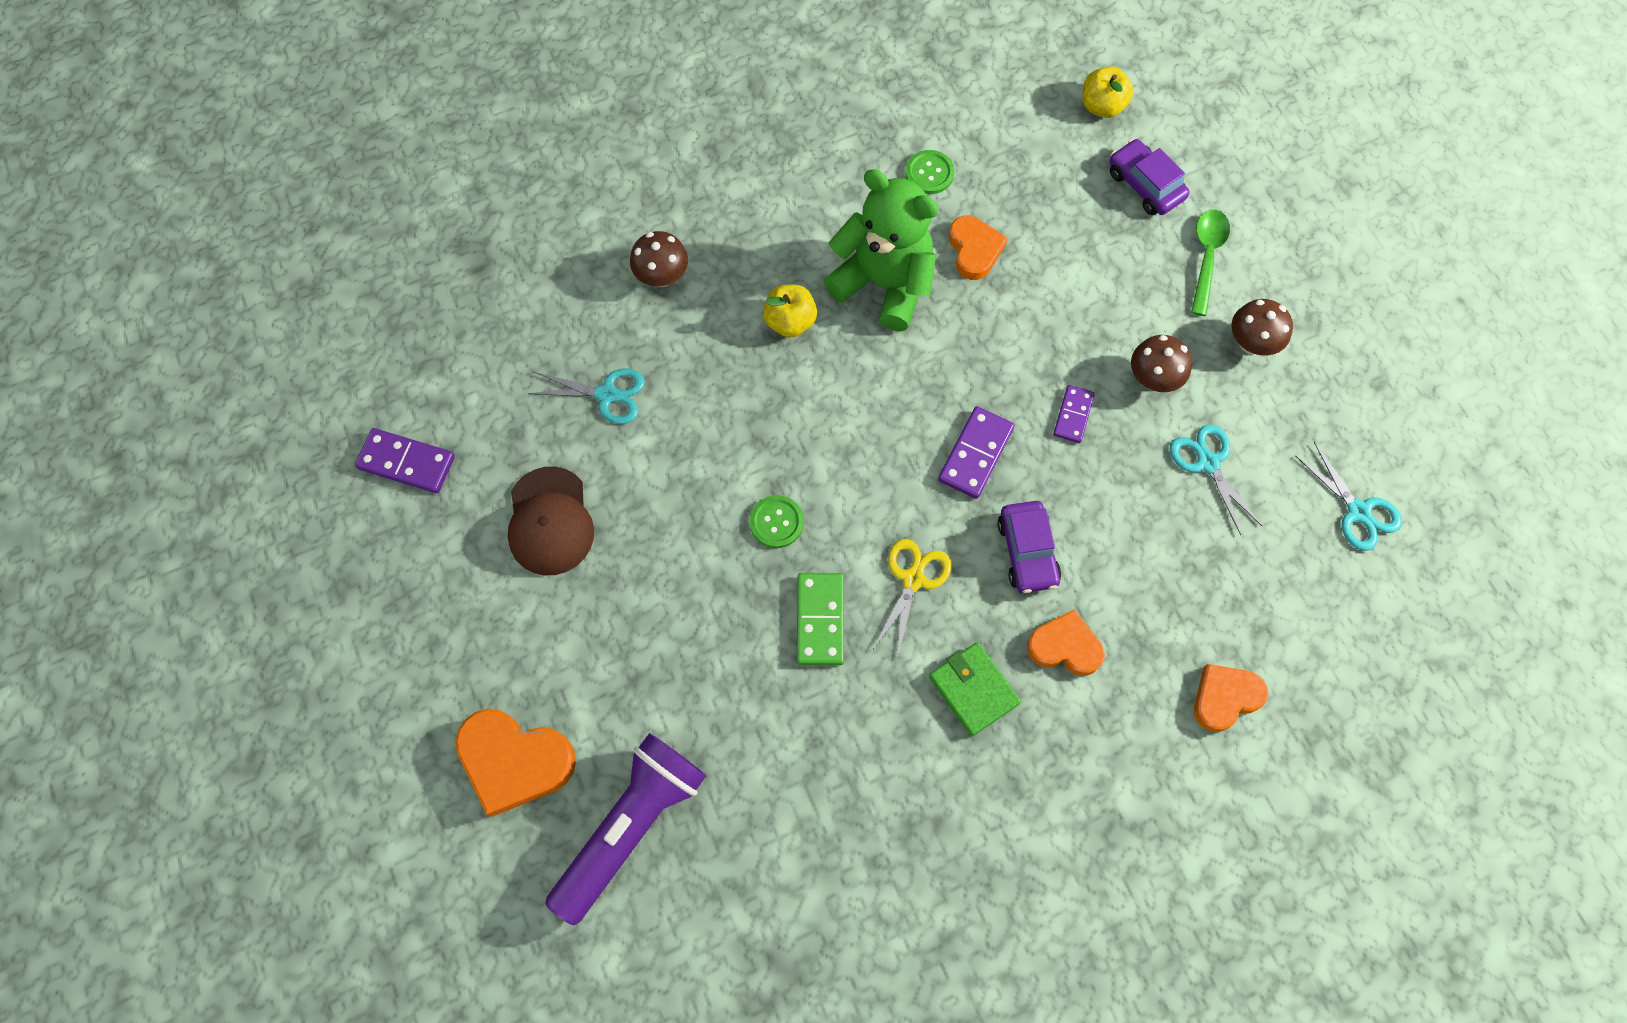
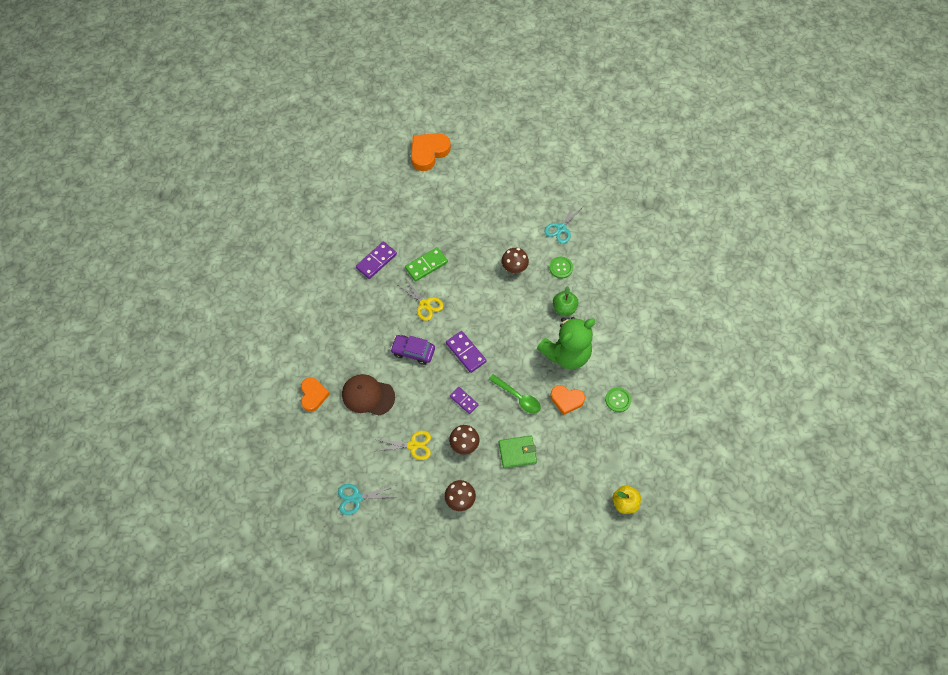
camera: 115 degrees right, 5 degrees down
(406, 462) = (563, 154): purple domino -> purple domino (376, 261)
(550, 521) = (515, 192): brown cap -> brown cap (368, 395)
(631, 826) = (385, 178): purple flashlight -> none
(662, 276) = (609, 268): brown mushroom -> brown mushroom (514, 268)
(776, 522) = (474, 266): green button -> green button (561, 268)
(790, 321) = (564, 308): yellow apple -> green apple
(820, 620) = (426, 265): green domino -> green domino turned 60 degrees counterclockwise
(973, 690) = (370, 305): green wallet -> green wallet (517, 452)
(1065, 646) = (367, 346): orange heart -> none
(1145, 185) = (568, 498): purple car -> none
(1206, 257) = (515, 505): green spoon -> green spoon (518, 397)
(1207, 463) = (413, 445): turquoise scissors -> yellow scissors

